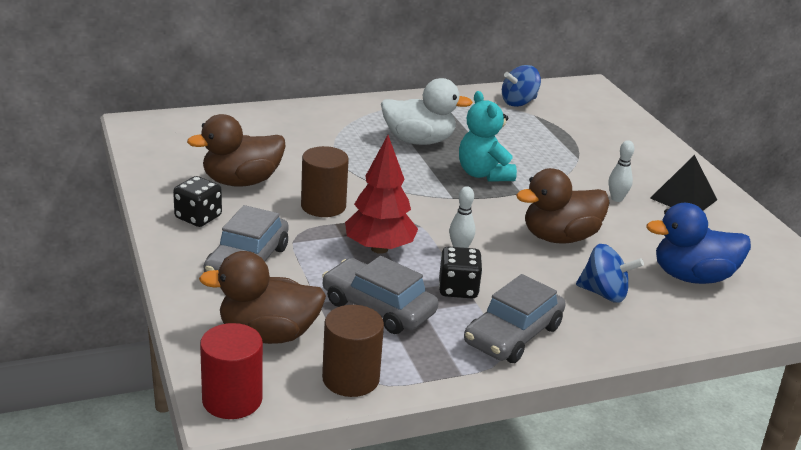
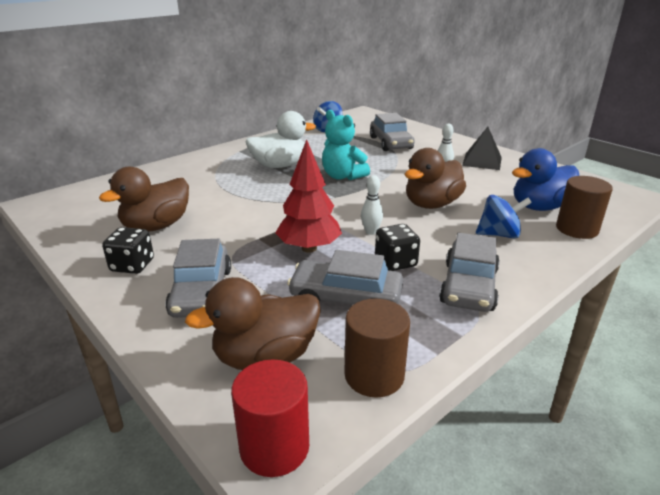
camera: 20 degrees left, 0 degrees up
(323, 206) = (239, 227): brown cylinder -> brown cylinder (576, 229)
(585, 142) = (390, 143): none -> grey car

